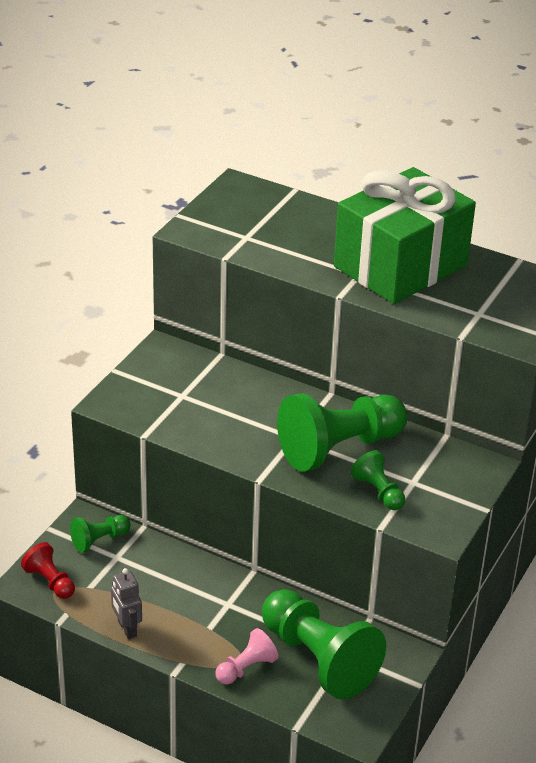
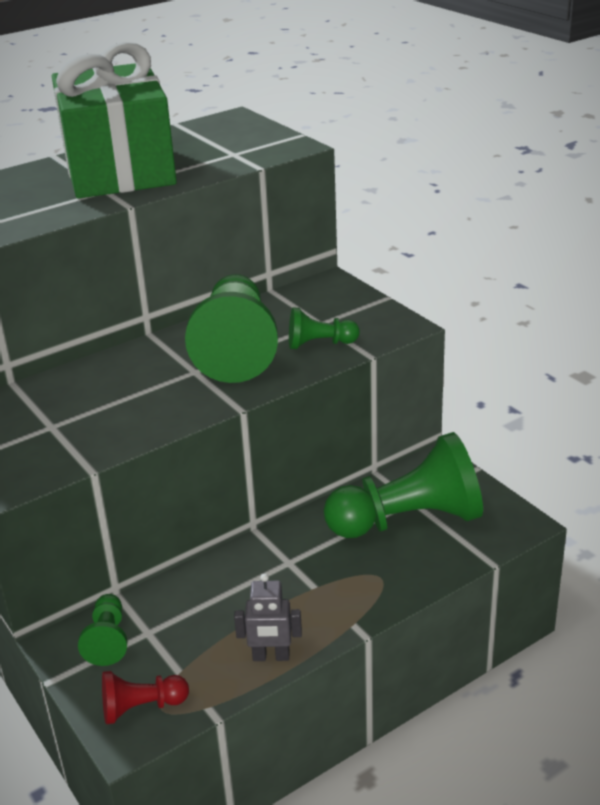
camera: 60 degrees left, 5 degrees down
(246, 668) = (391, 575): pink pawn -> none

